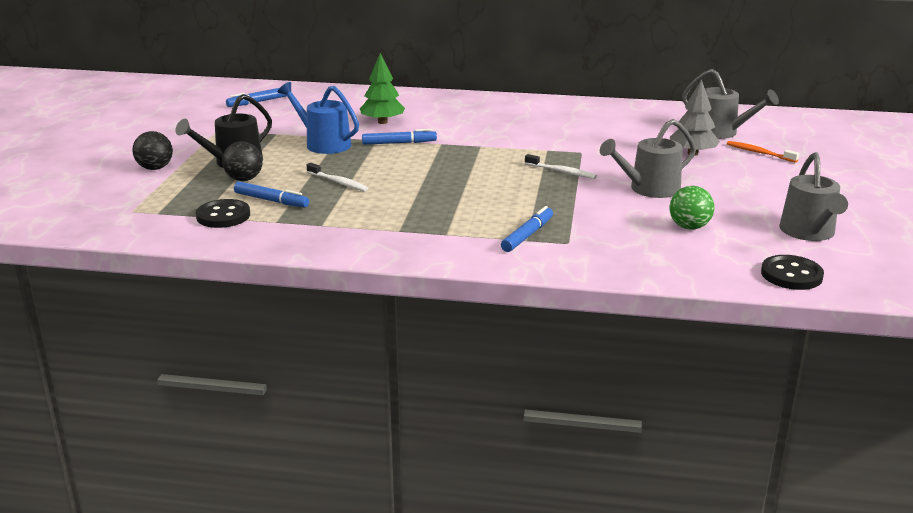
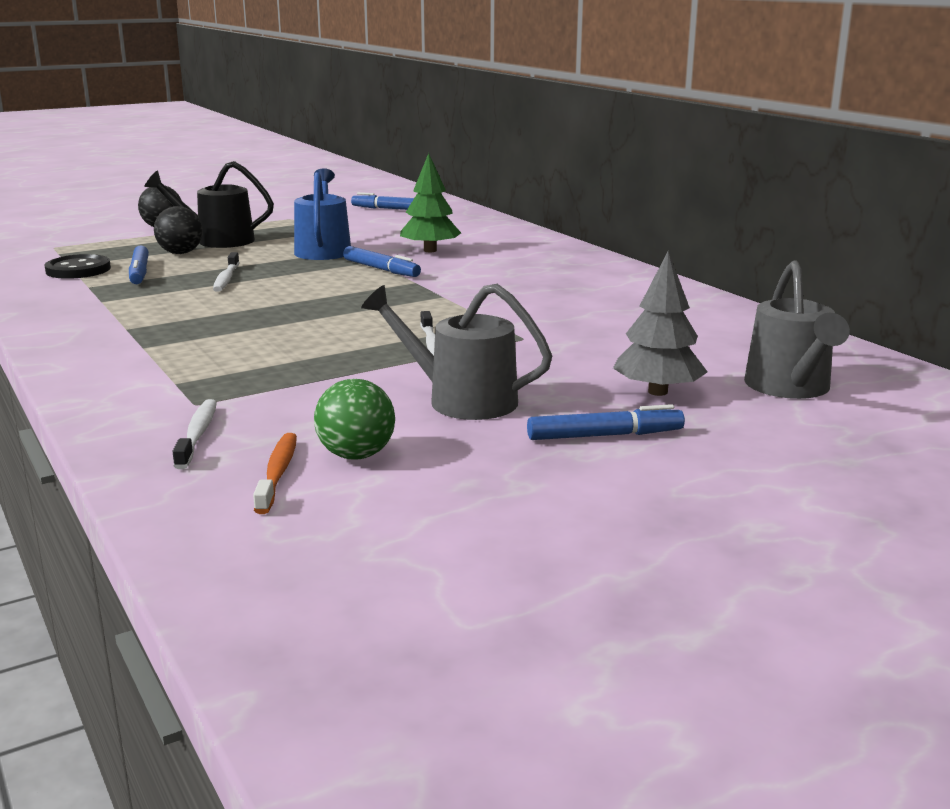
camera: 50 degrees right, 5 degrees down
(527, 235) = (190, 380): blue marker -> blue marker (605, 435)
(616, 252) = (197, 434): none -> white toothbrush
(759, 153) = (765, 430): orange toothbrush -> orange toothbrush (278, 473)
(791, 275) = (261, 572): black button -> none
(809, 232) = (476, 546): grey watering can -> none

